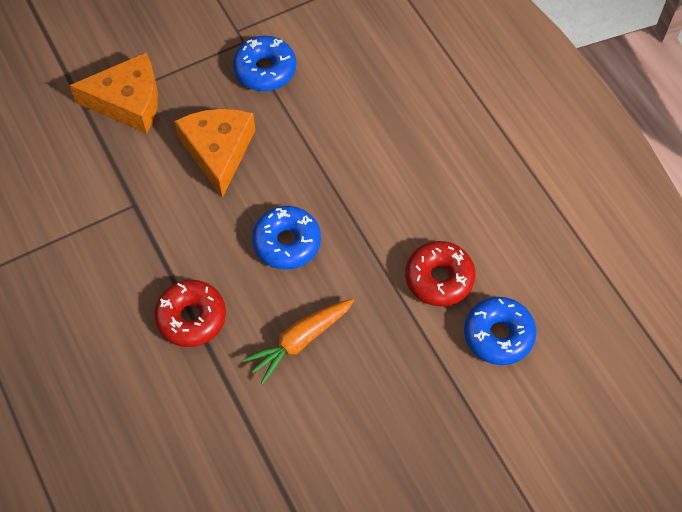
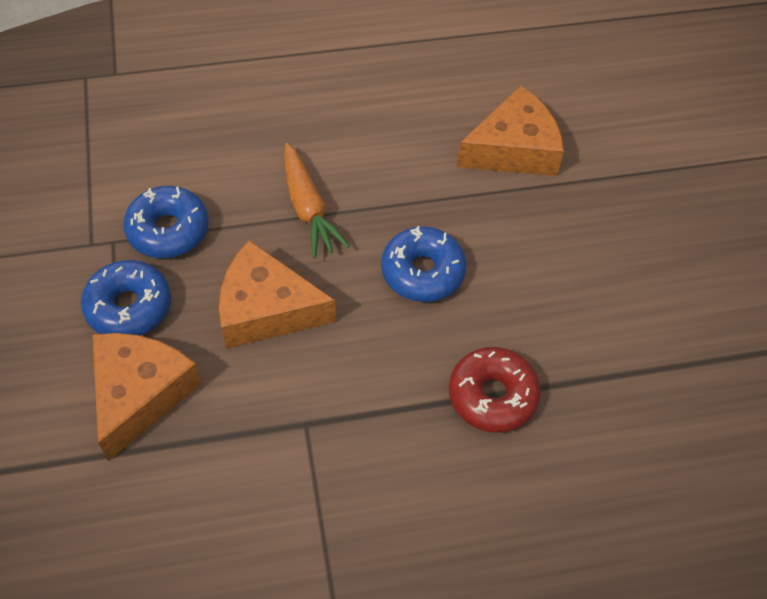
camera: 75 degrees left, 5 degrees down
(300, 341) = (554, 293): orange carrot -> orange carrot (308, 208)
(439, 278) = (514, 149): red donut -> orange cheese
(498, 335) = (593, 122): blue donut -> blue donut (129, 307)

